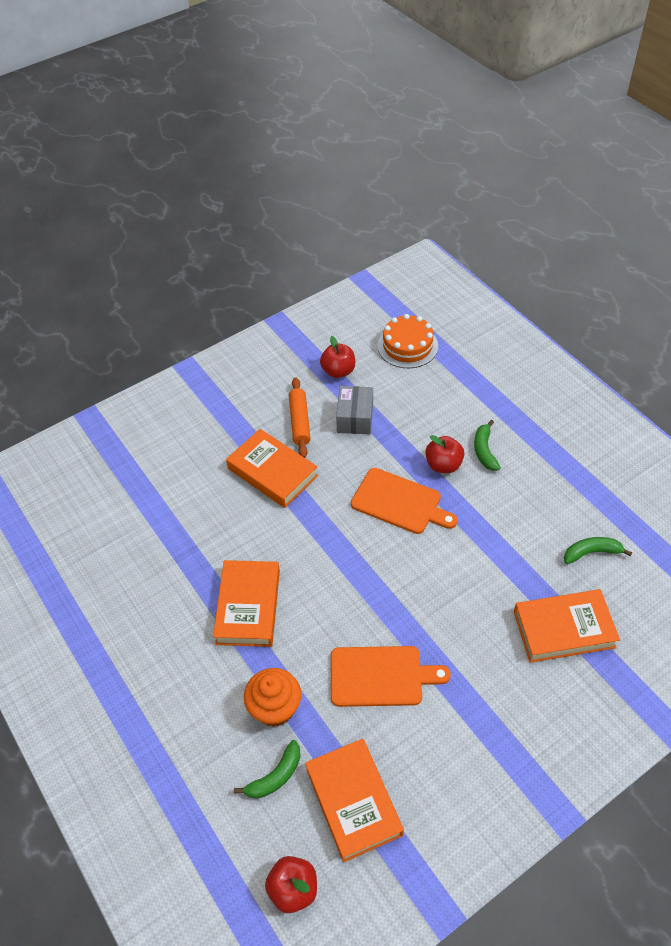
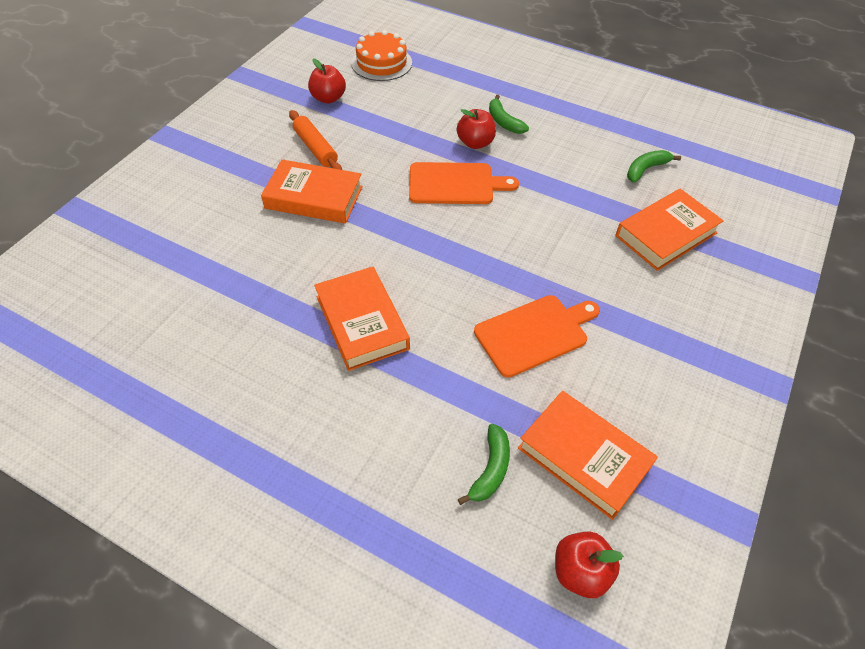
camera: 30 degrees left, 0 degrees up
(275, 708) = (449, 404): orange cupcake -> none
(355, 418) = (368, 130): grey box -> none

